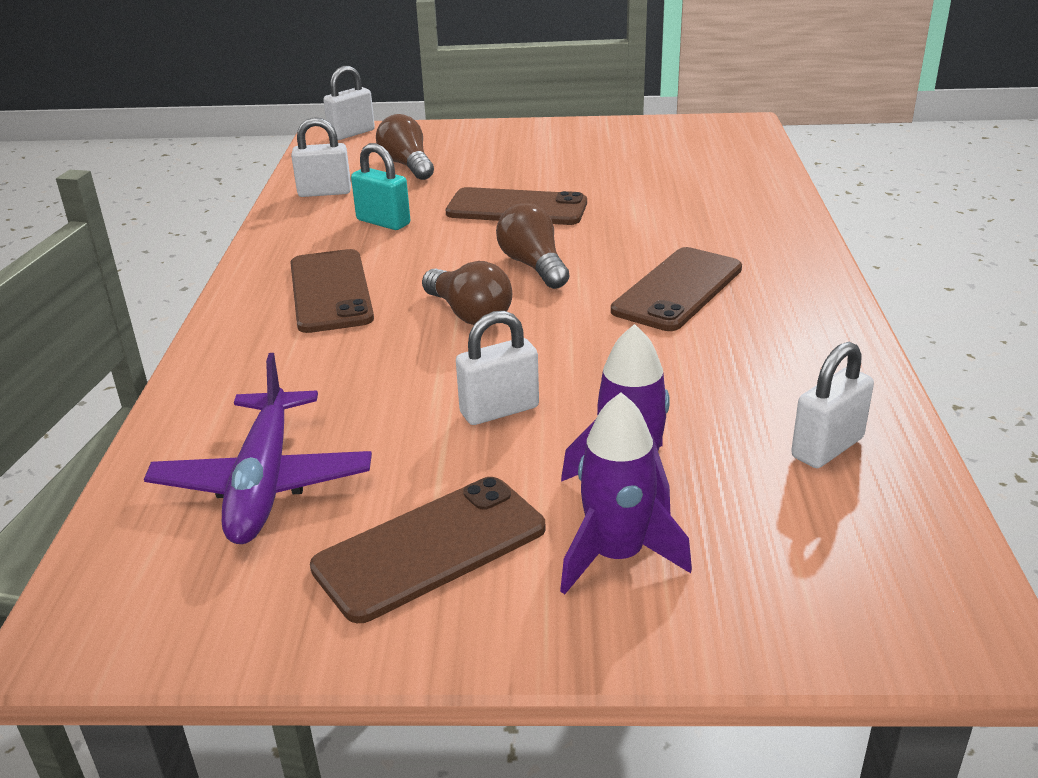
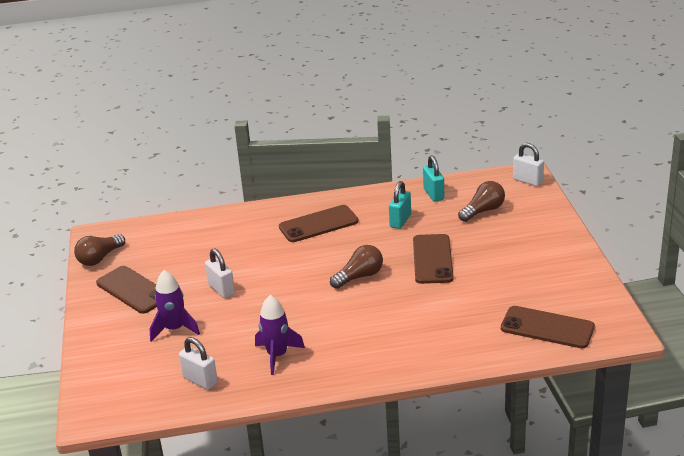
camera: 80 degrees right, 0 degrees up
(264, 481) = (170, 246): purple plane -> none
(324, 192) = (433, 194): white padlock -> turquoise padlock
(469, 314) = (304, 266): brown light bulb -> brown light bulb (99, 258)
(616, 556) = (129, 331): purple rocket -> purple rocket (277, 355)
(678, 289) = (342, 326): brown phone -> brown phone (547, 328)

